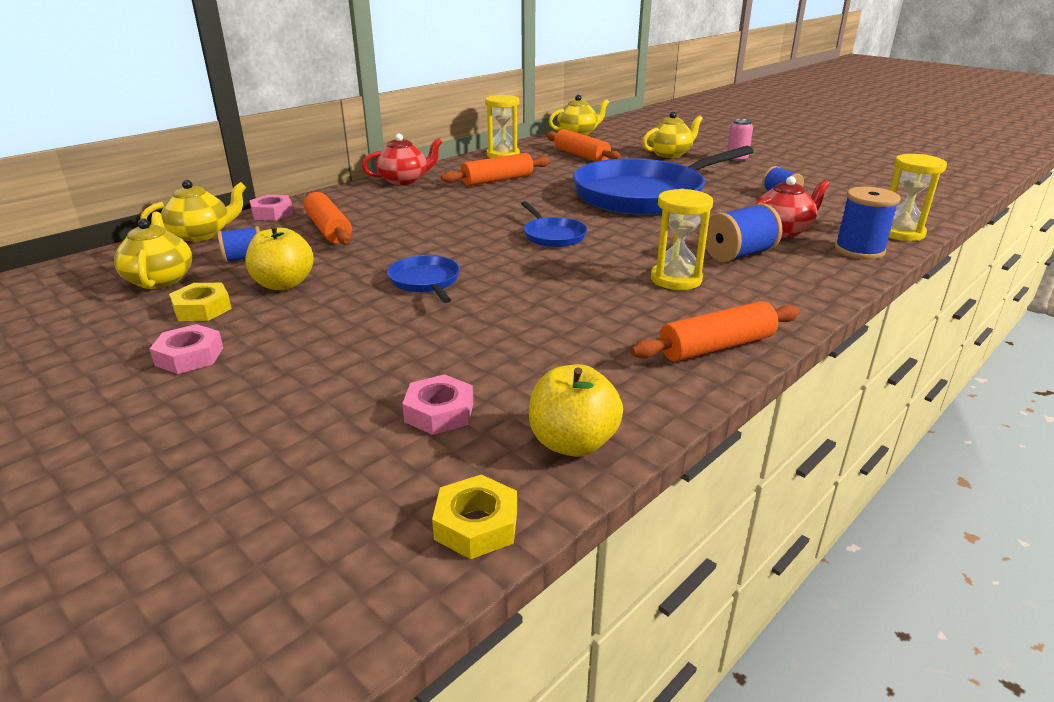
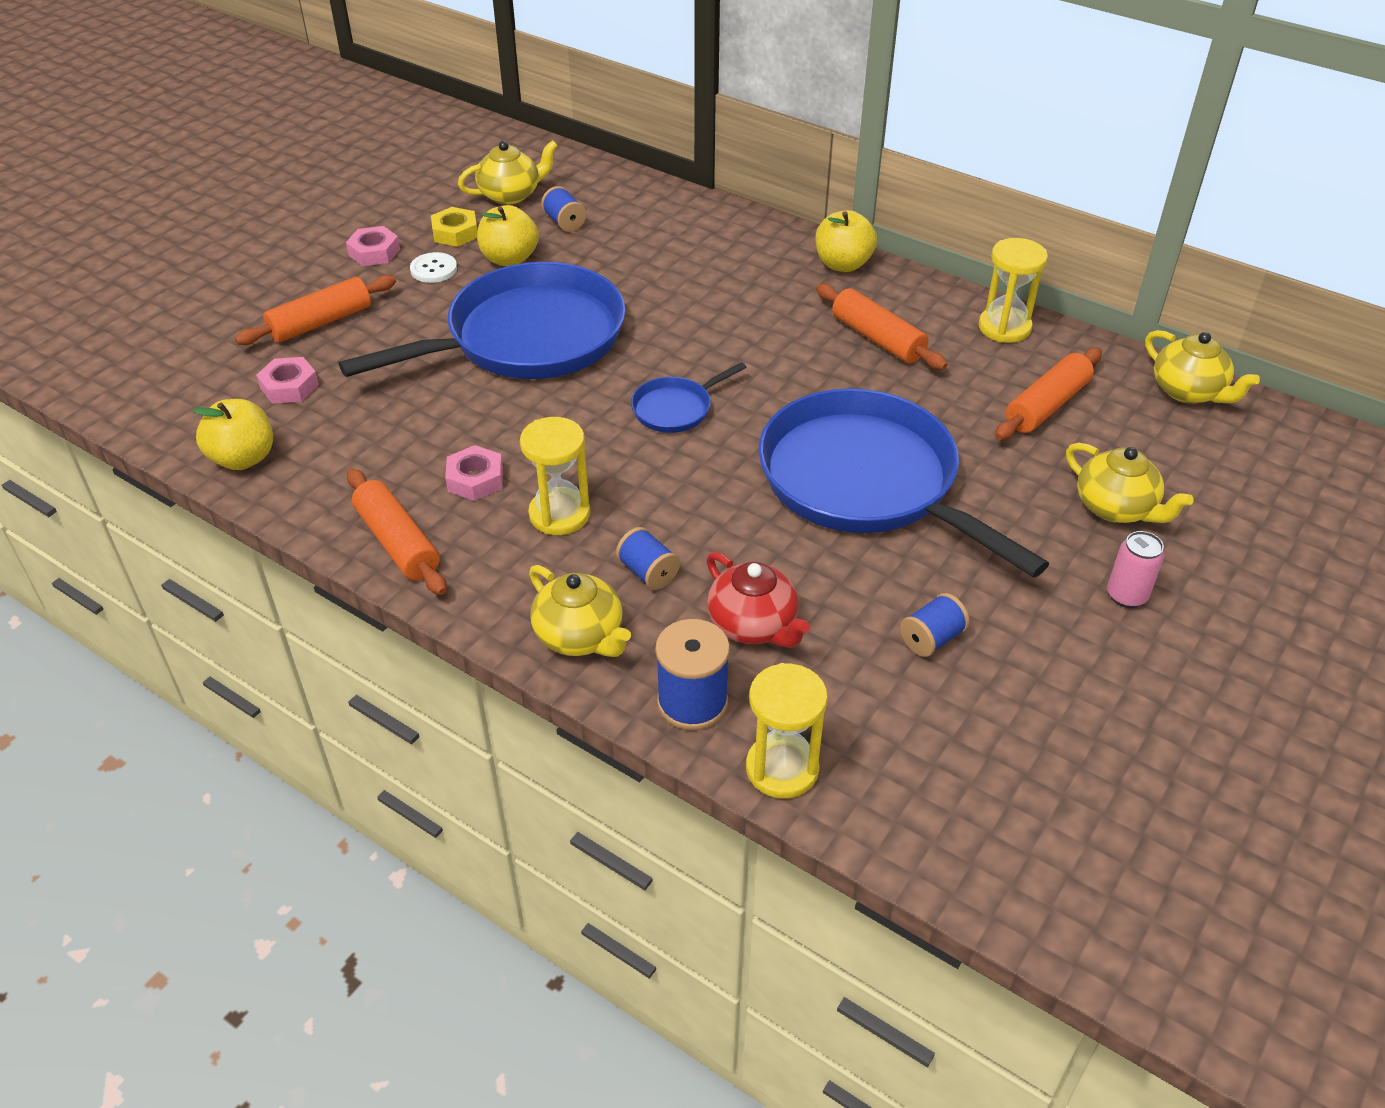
camera: 80 degrees right, 15 degrees up
(202, 234) = (619, 182): yellow teapot -> yellow teapot (580, 636)
(264, 322) = (433, 269): none -> white button
(272, 213) = (691, 204): pink nut -> pink nut (475, 479)
(328, 229) = (653, 250): orange rolling pin -> orange rolling pin (320, 322)
(404, 180) = (843, 264): red teapot -> yellow apple
(426, 282) = (527, 338): blue pan -> blue pan, size x2.35
(476, 525) = (158, 424): yellow nut -> none
(738, 255) = (648, 572): blue spool -> blue spool, size x0.65

